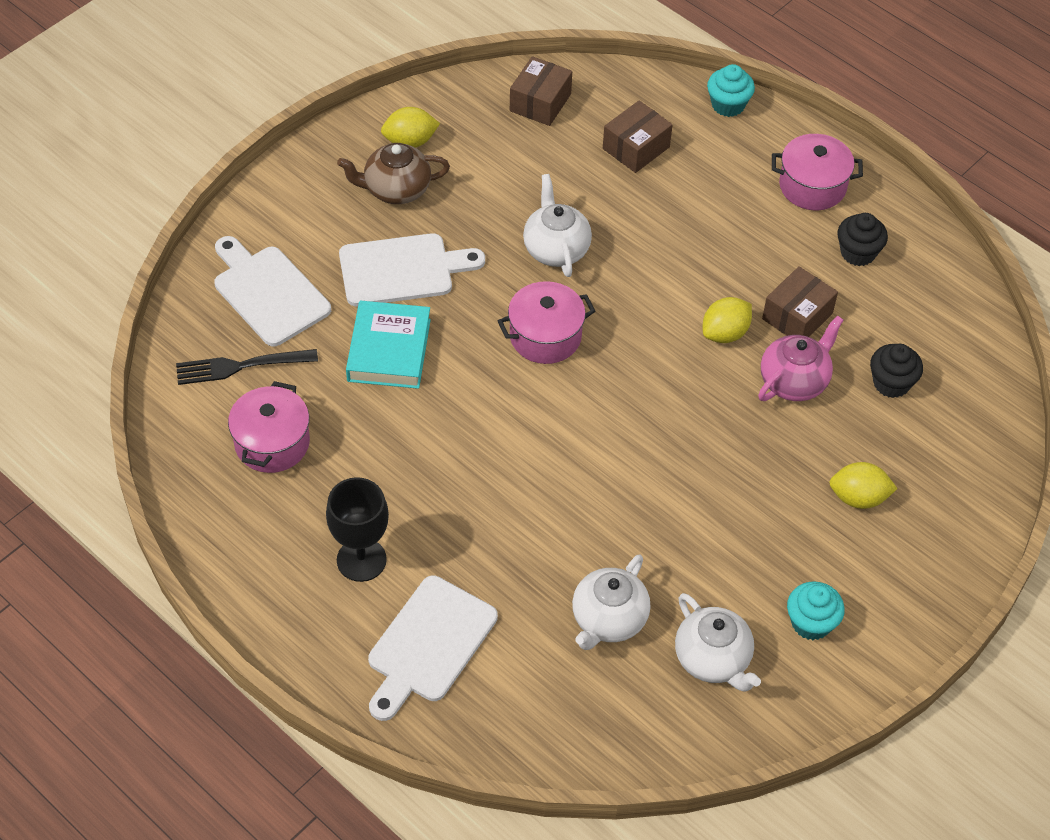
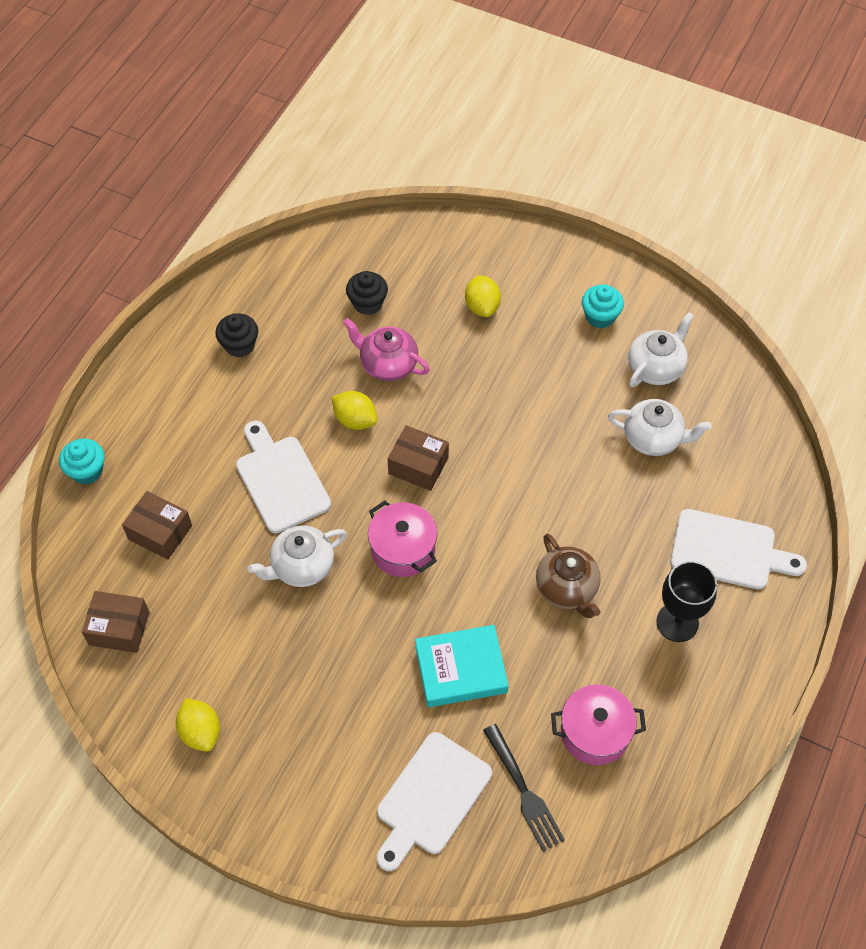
camera: 105 degrees left, 5 degrees up
(396, 189) = (268, 725): brown teapot -> brown teapot (567, 589)
(402, 270) = (366, 687): white cutting board -> white cutting board (281, 480)
(797, 316) = (320, 374): brown box -> brown box (418, 465)
(812, 186) = (172, 389): pink pot -> none

